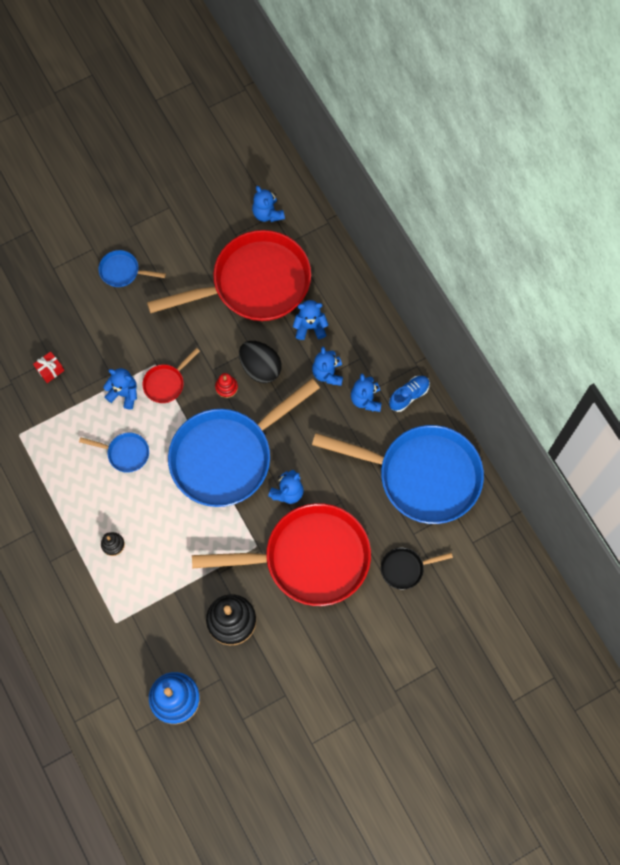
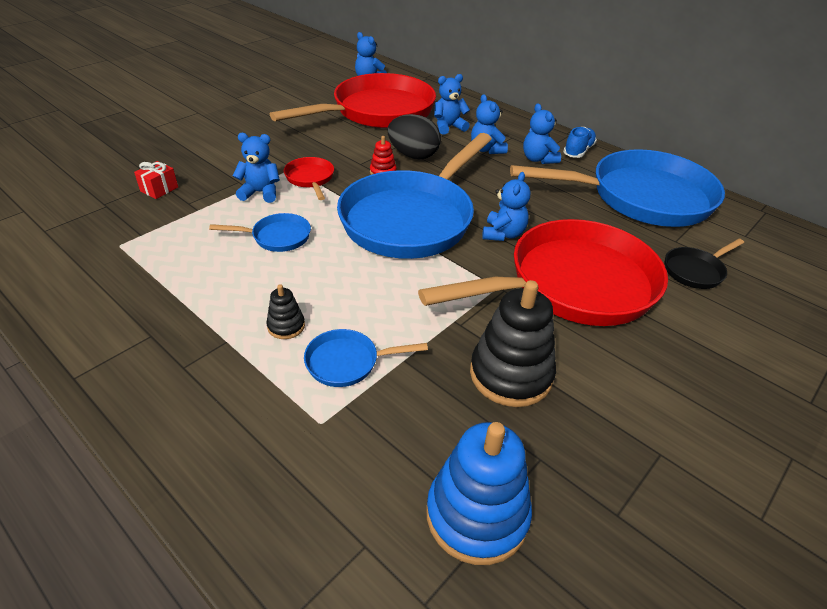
camera: 20 degrees left, 30 degrees down
(122, 271) = (235, 120): blue pan -> blue pan (347, 362)
(166, 383) = (310, 179): red pan -> red pan turned 135 degrees clockwise

